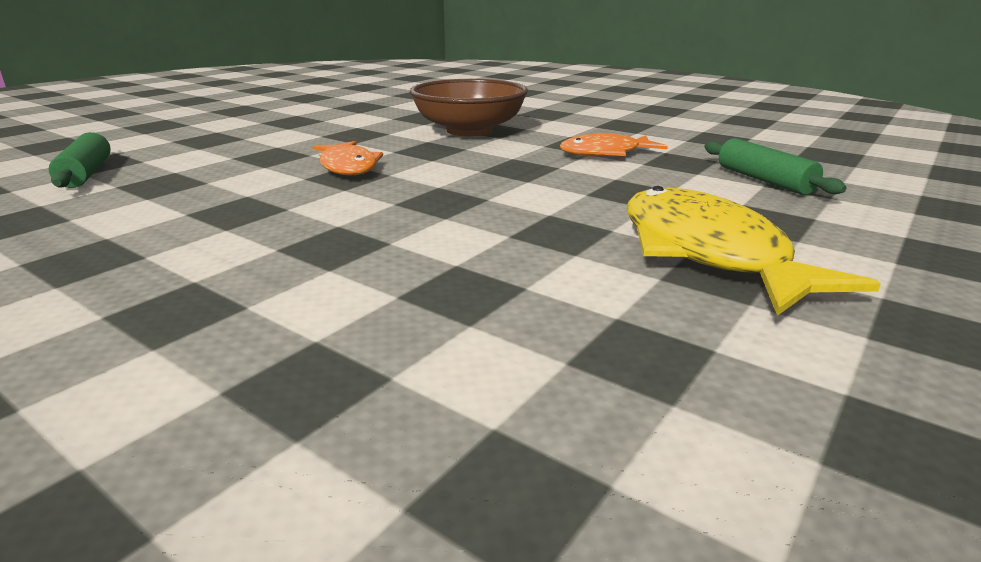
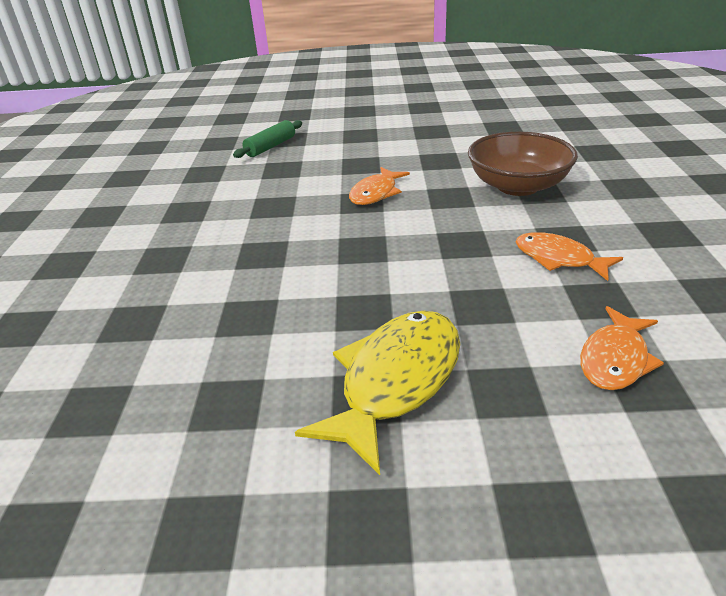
camera: 55 degrees right, 10 degrees up
(764, 180) = (615, 359): green rolling pin -> orange fish

